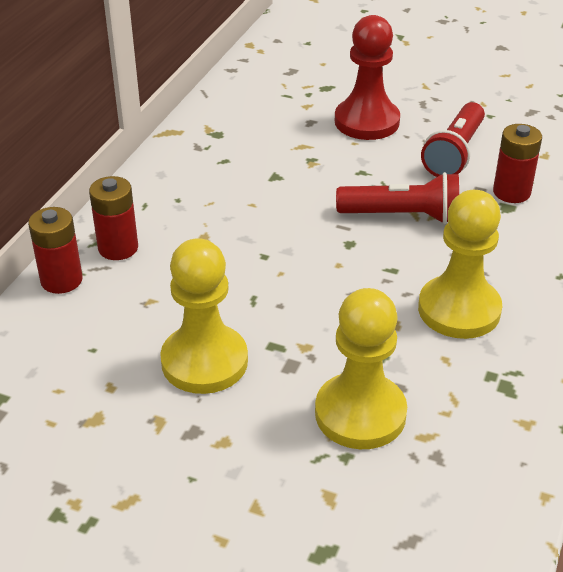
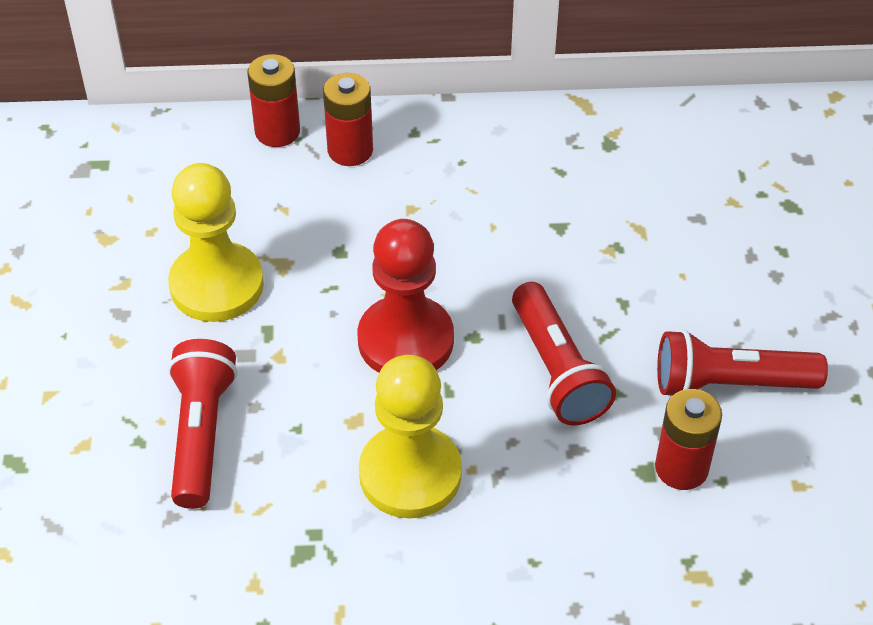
camera: 65 degrees right, 10 degrees up
(360, 414) = (201, 434): yellow pawn -> red flashlight
(367, 122) = (739, 272): red pawn -> red pawn (405, 340)

